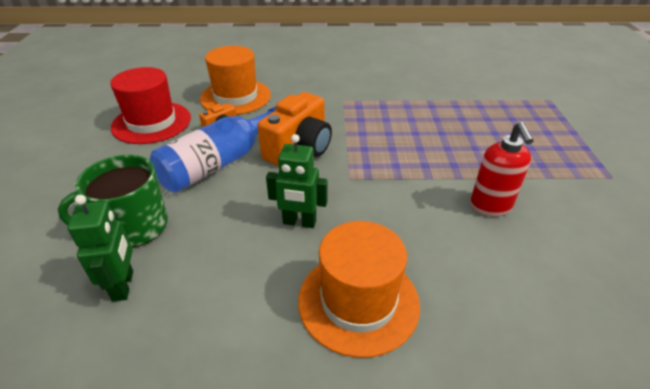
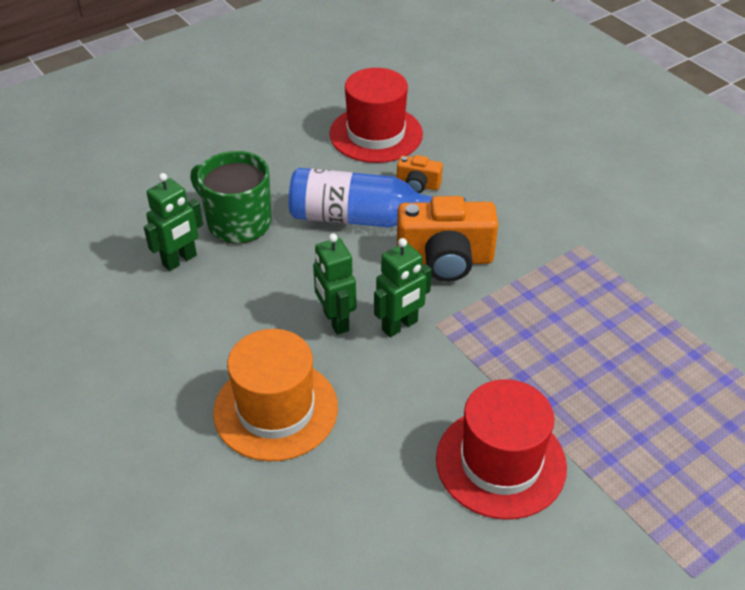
camera: 55 degrees right, 5 degrees up
(235, 97) = (484, 158): orange hat -> none
(336, 194) = (400, 326): none -> green robot
(490, 207) = (500, 462): red soap dispenser -> red hat

